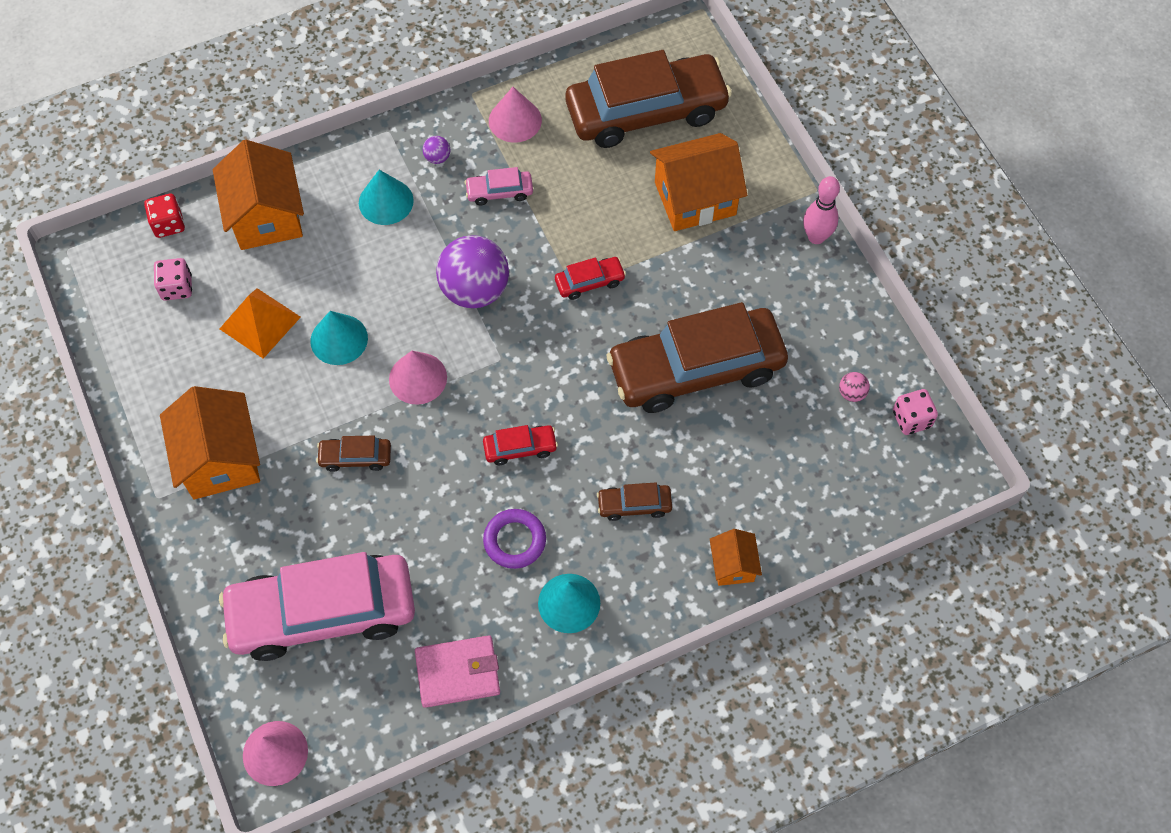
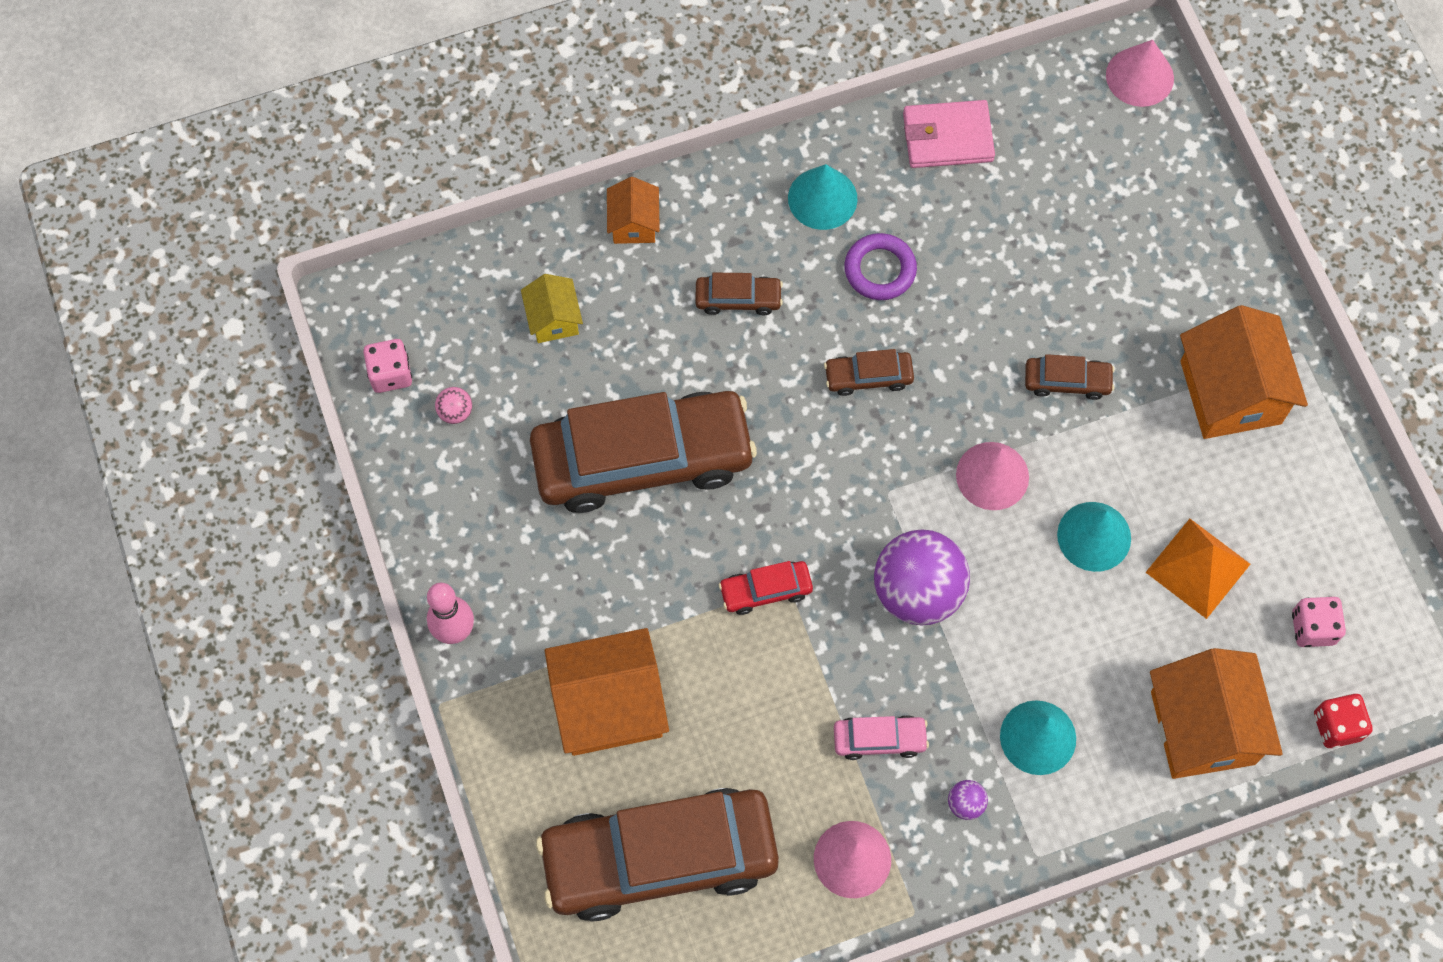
camera: 175 degrees left, 5 degrees up
(322, 612) = (1097, 209): pink car -> none
(520, 448) = (868, 377): red car -> brown car
(787, 475) = (553, 319): none -> yellow house

